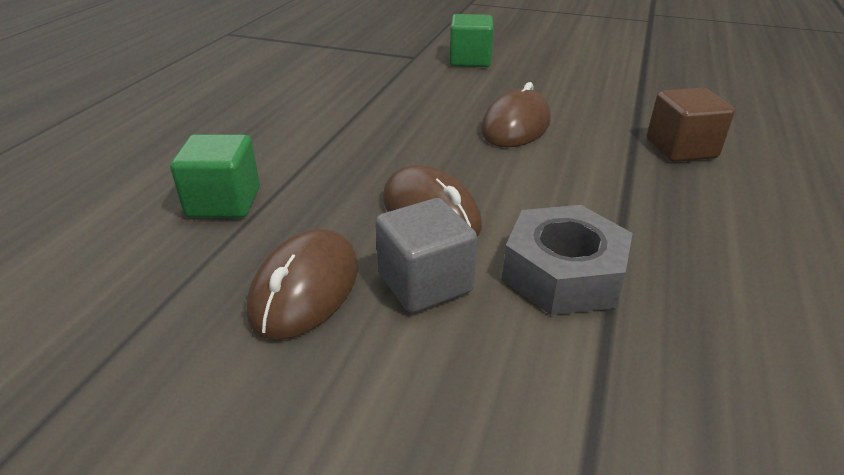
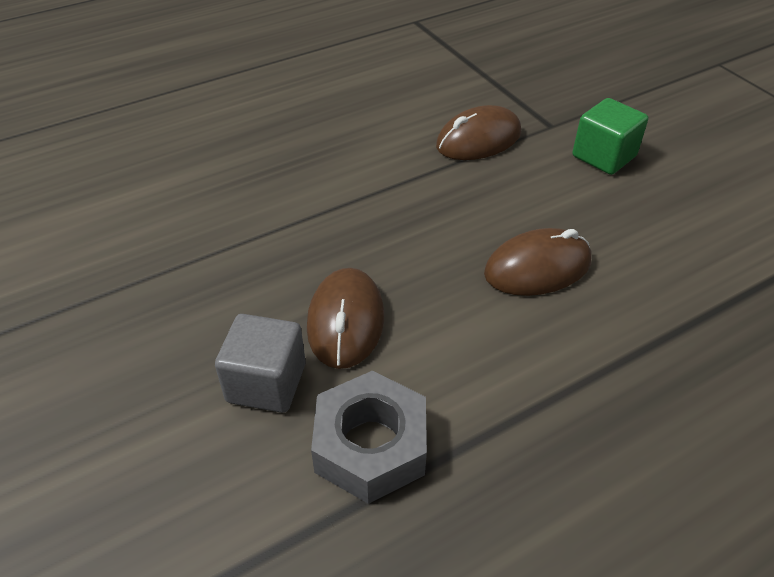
camera: 40 degrees right, 10 degrees up
(224, 202) = (223, 224): green cube -> none
(305, 289) = (191, 335): brown mouse -> brown mouse (478, 140)
(681, 149) = (674, 393): brown cube -> none

